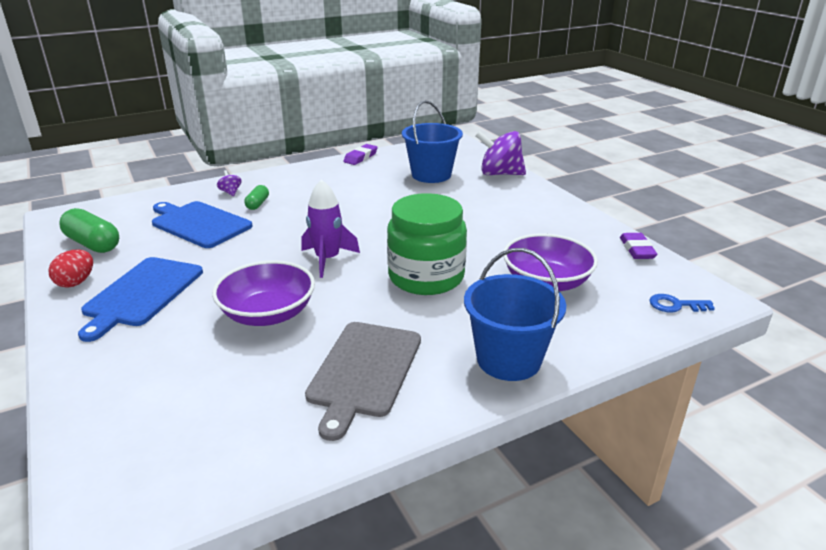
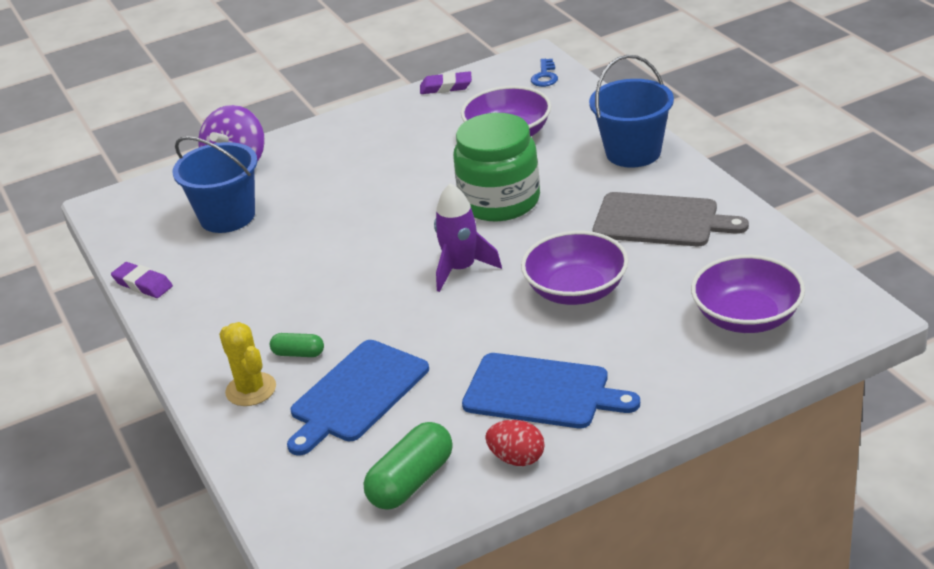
camera: 85 degrees left, 5 degrees up
(159, 420) = (747, 317): none -> purple bowl
(230, 192) = (251, 389): purple spinning top -> yellow cactus

